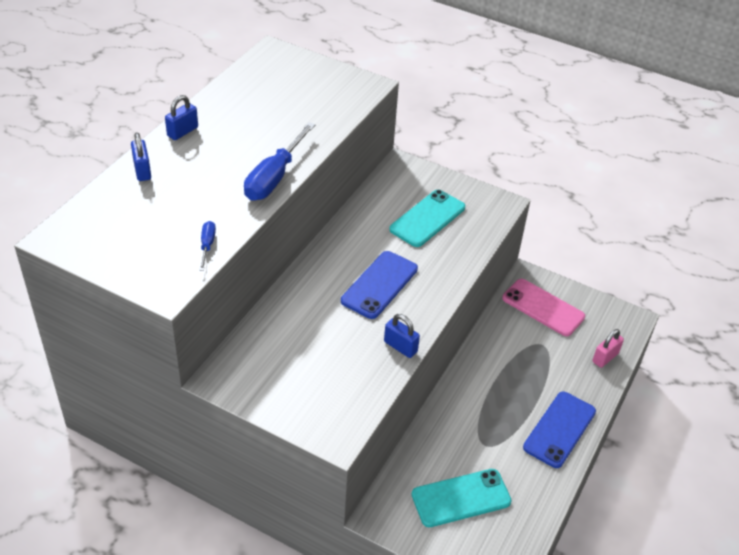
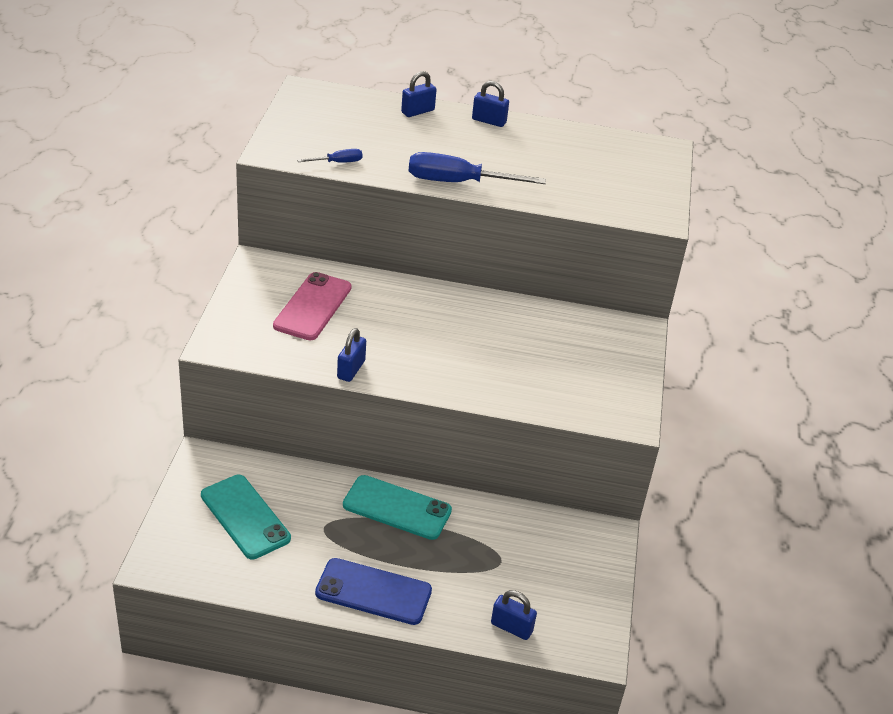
camera: 70 degrees right, 5 degrees down
(379, 285) = (433, 341): blue phone -> none
(427, 218) = (561, 362): turquoise phone -> turquoise phone (397, 508)
(543, 307) = (564, 555): pink phone -> pink phone (313, 307)
(605, 358) = (511, 627): pink padlock -> blue padlock

